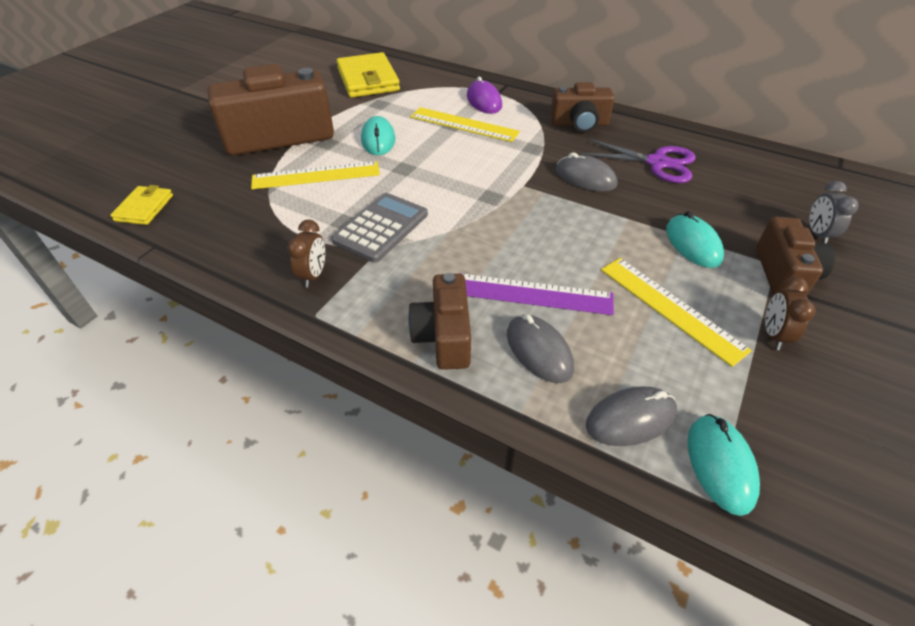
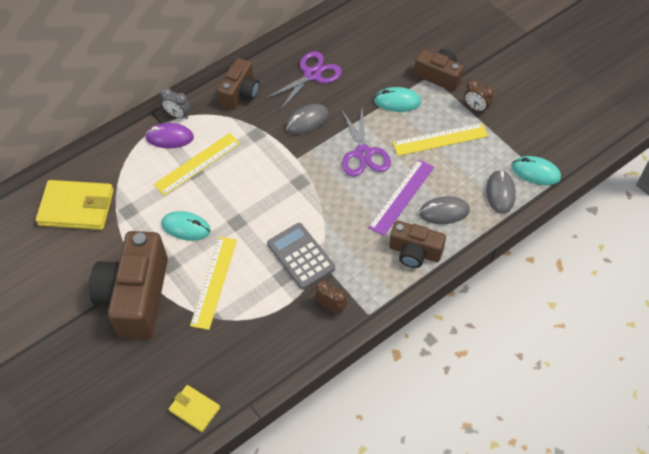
camera: 65 degrees left, 10 degrees up
(576, 237) = (363, 154): none -> purple scissors
(817, 234) = (417, 42): grey clock -> grey clock (178, 115)

